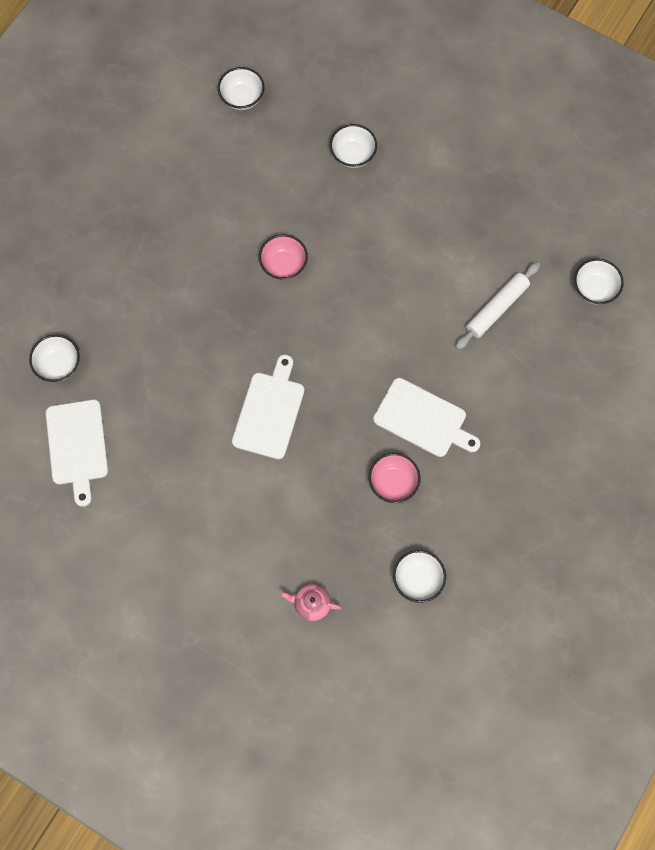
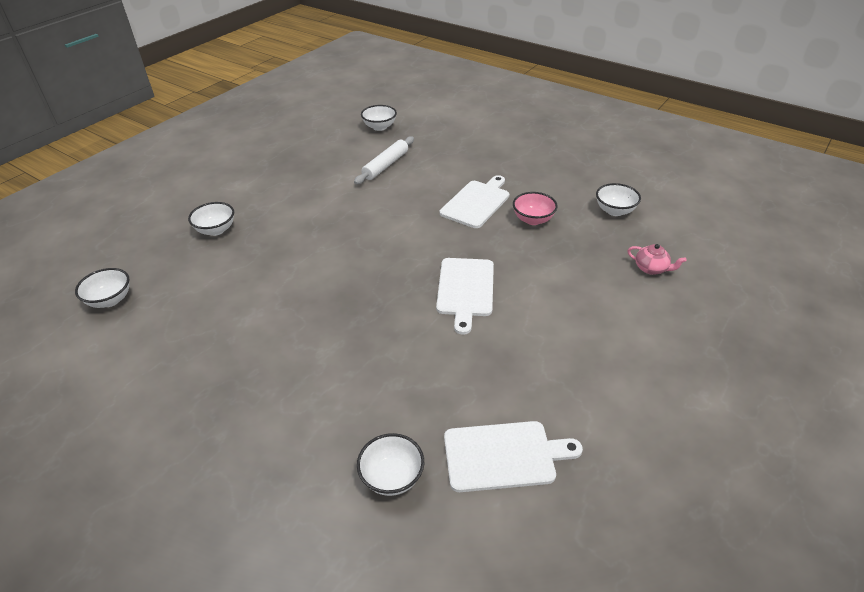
camera: 85 degrees left, 30 degrees down
(269, 411) = (465, 290): white cutting board -> white cutting board turned 105 degrees counterclockwise
(283, 265) = (313, 276): pink bowl -> none
(311, 604) = (651, 268): pink teapot -> pink teapot turned 75 degrees counterclockwise
(497, 308) = (386, 165): white rolling pin -> white rolling pin turned 75 degrees clockwise

